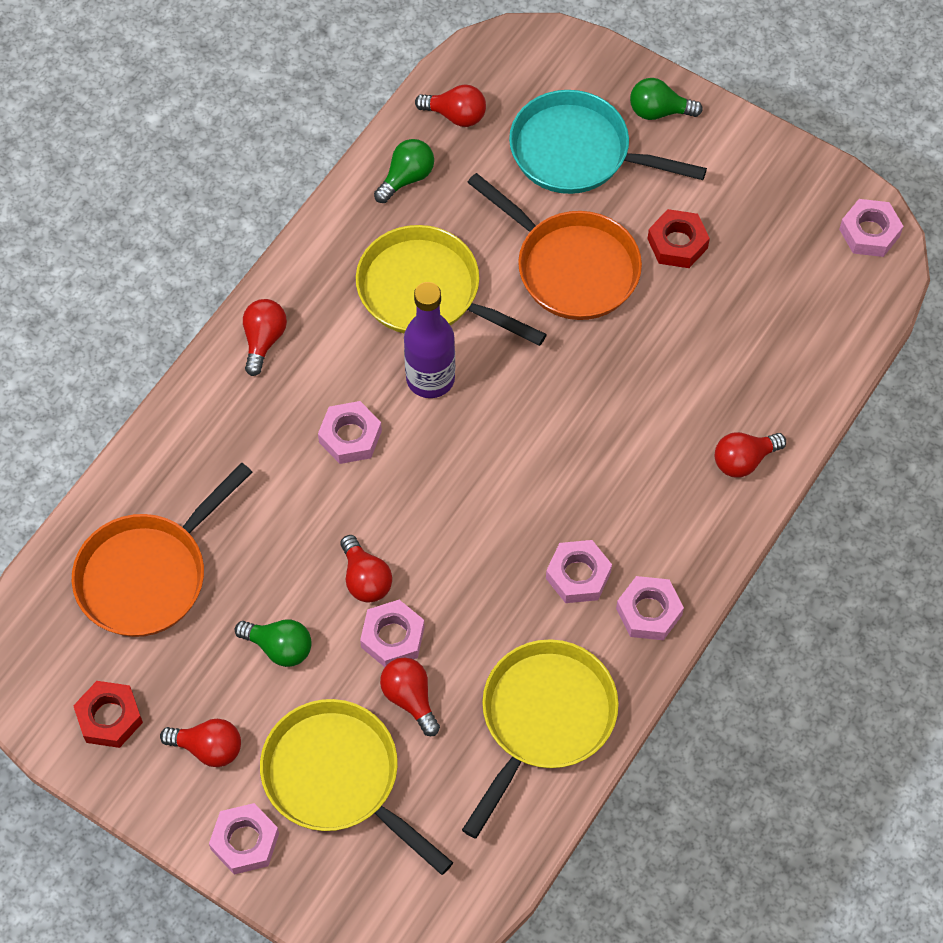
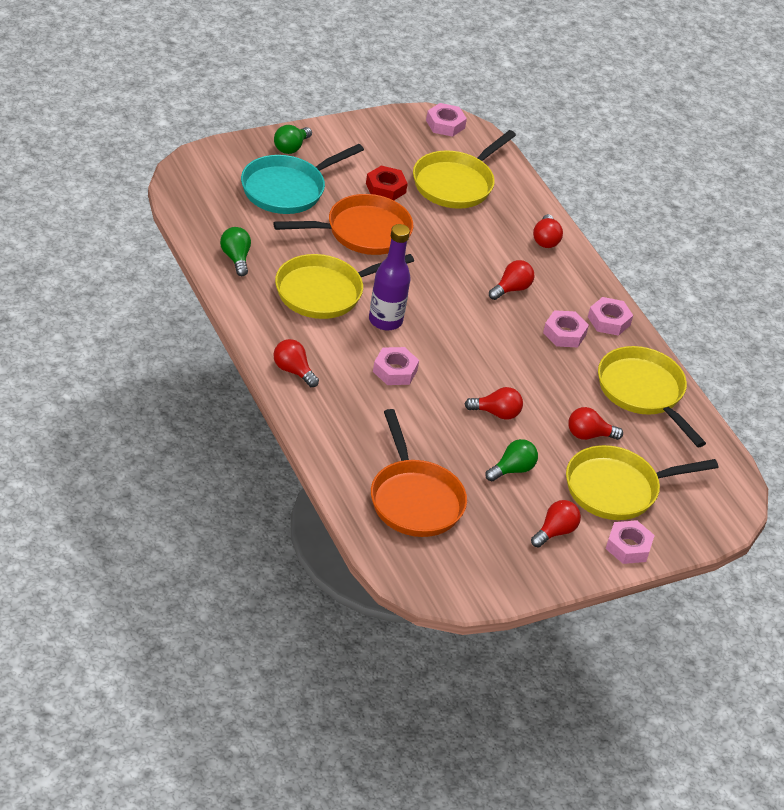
camera: 65 degrees left, 20 degrees down
(109, 717) = (500, 564): red nut -> none
(392, 637) = (544, 422): pink nut -> none
(456, 115) = (211, 218): red light bulb -> red light bulb (511, 289)
(760, 308) = (456, 183): none -> yellow pan

